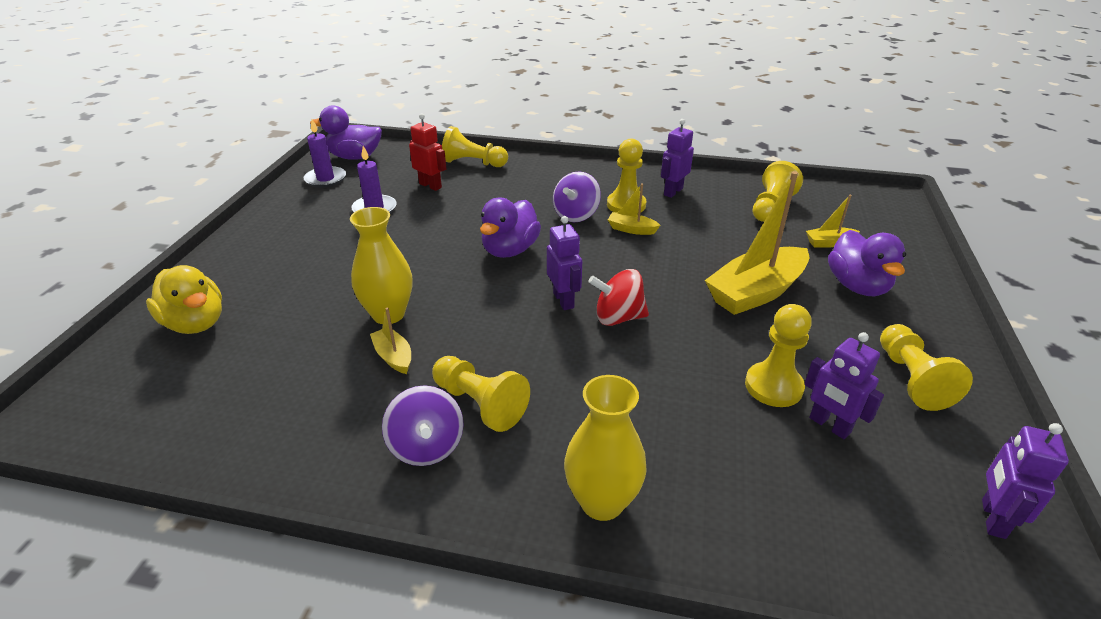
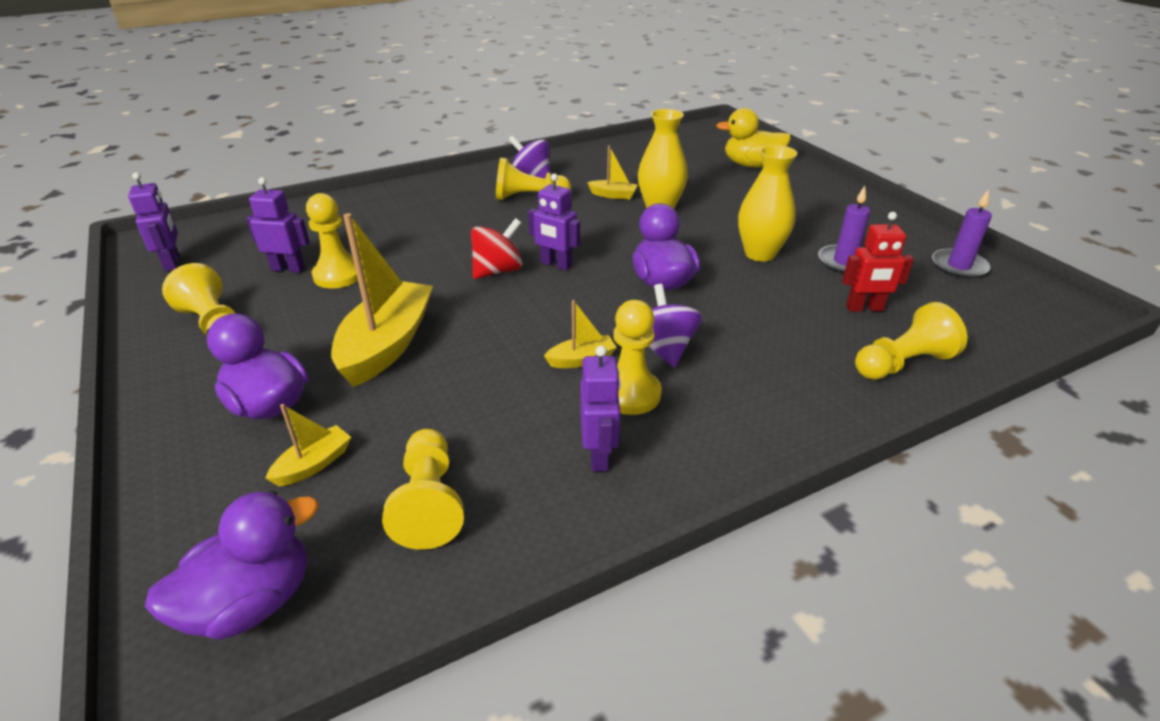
camera: 140 degrees right, 0 degrees up
(355, 157) = (1016, 302): purple duck -> purple duck (251, 602)
(602, 502) = (417, 194): yellow vase -> yellow vase (760, 254)

